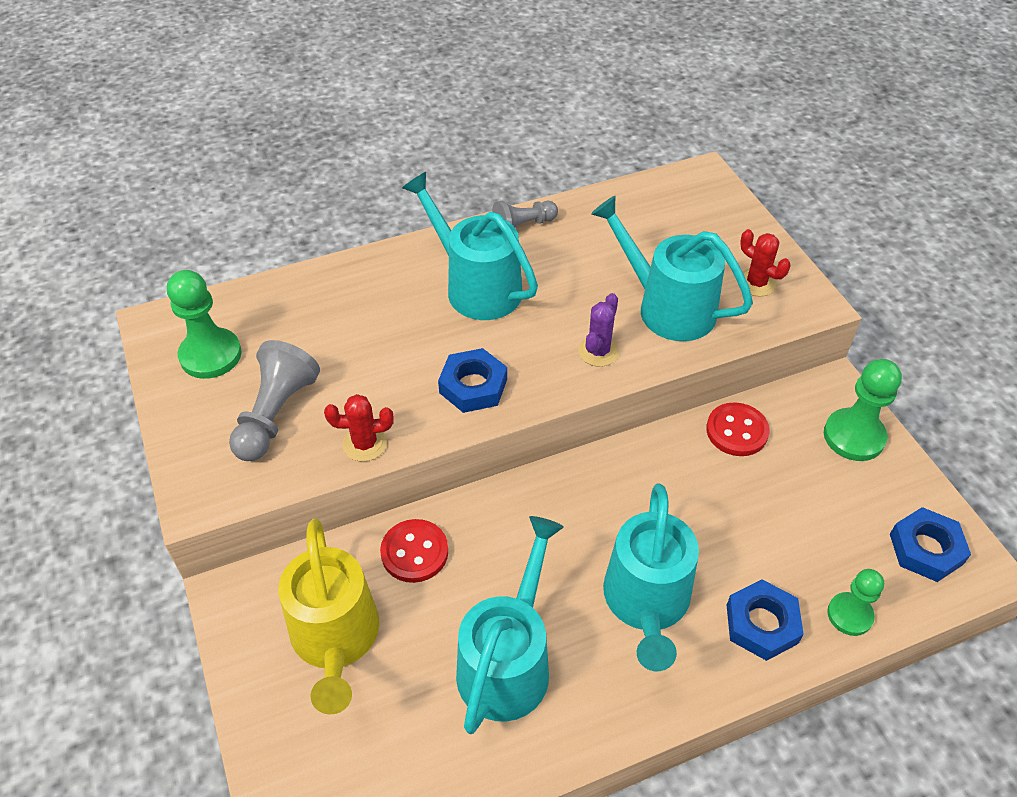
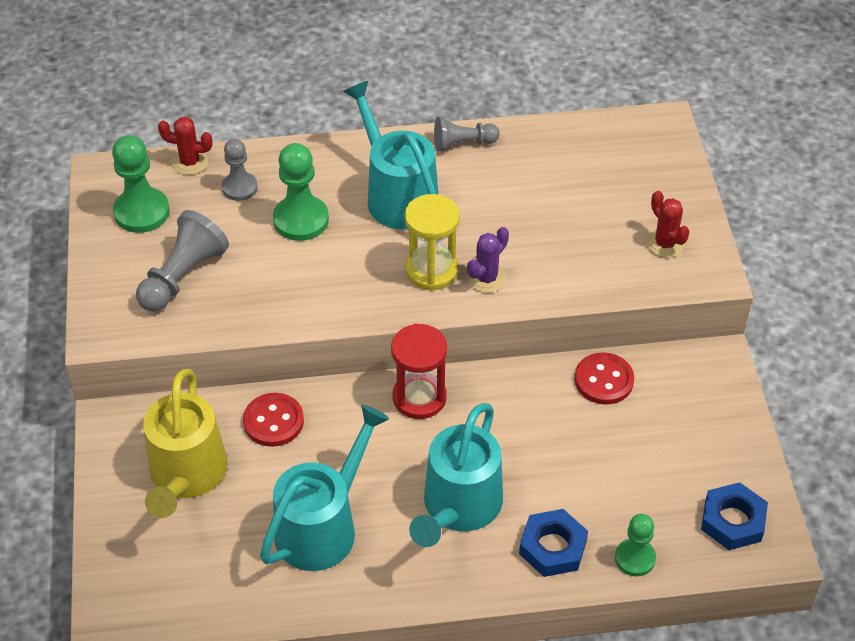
camera: 15 degrees right, 0 degrees up
(310, 310) = (239, 187): none -> grey pawn
(365, 444) = (251, 317): red cactus -> red cactus (190, 162)
(473, 386) = (361, 286): blue nut -> none
(539, 354) = (432, 270): none -> yellow hourglass
(560, 490) = (419, 397): none -> red hourglass
(667, 307) = (568, 250): turquoise watering can -> none
(853, 436) = (714, 409): green pawn -> green pawn (301, 220)

